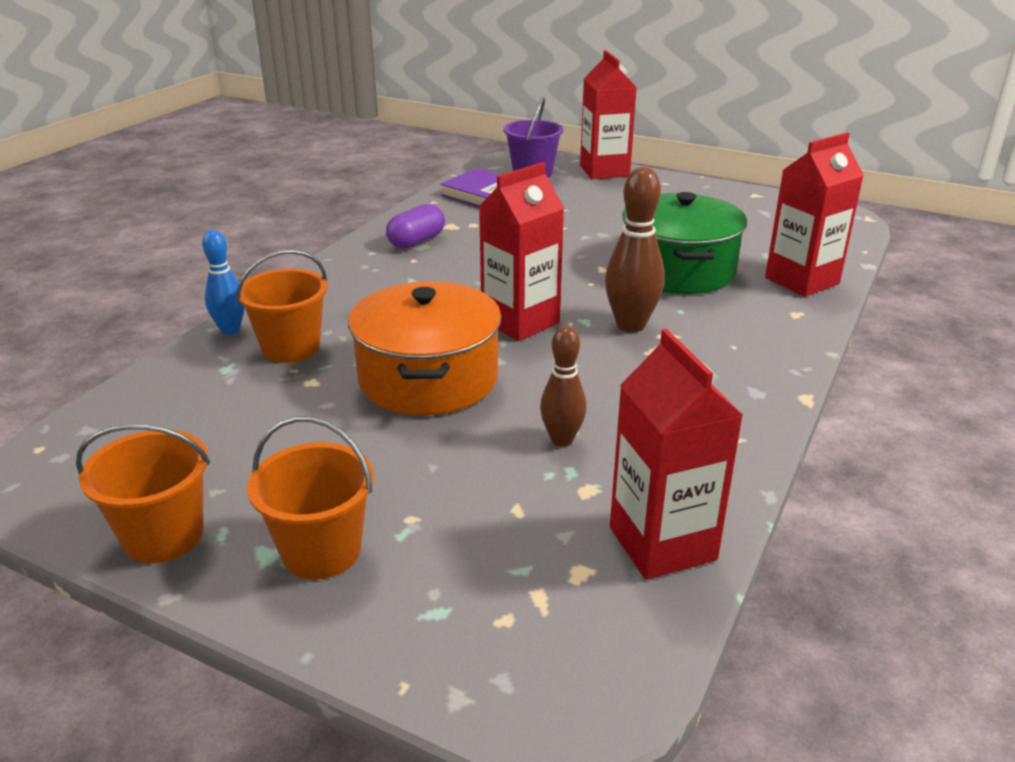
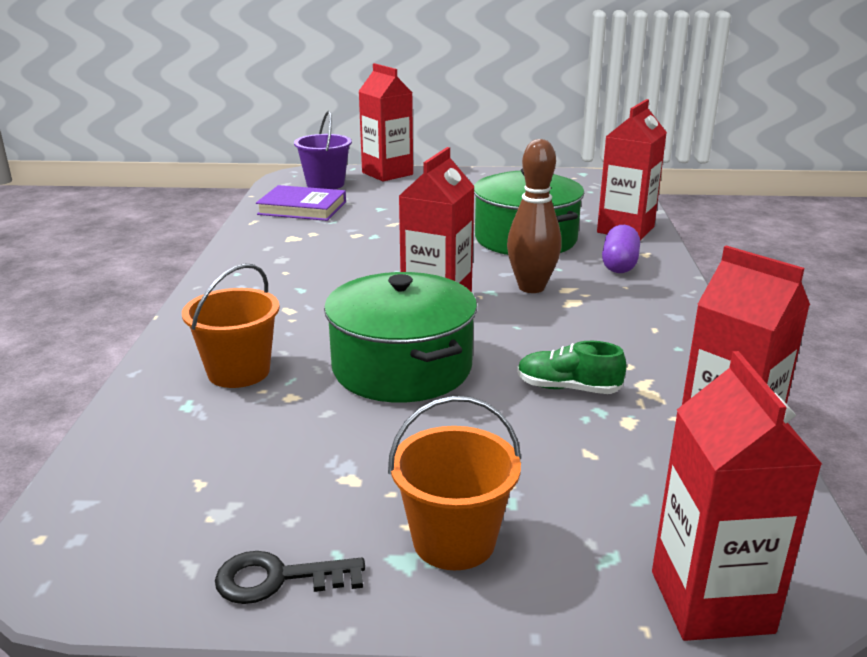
camera: 25 degrees left, 5 degrees down
(163, 536) = (278, 579): orange bucket -> black key
(230, 330) = (156, 370): blue bowling pin -> none
(416, 241) = (272, 256): purple capsule -> purple capsule (619, 264)
(428, 378) = (401, 367): orange pot -> green pot
(487, 685) = (711, 601): none -> red carton
(562, 440) = (568, 388): brown bowling pin -> green shoe

